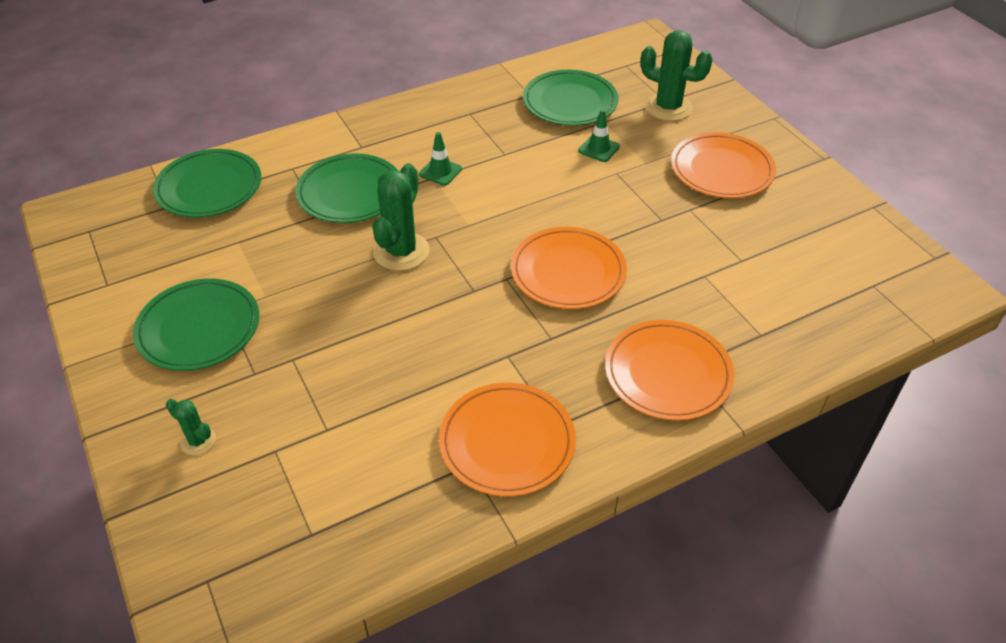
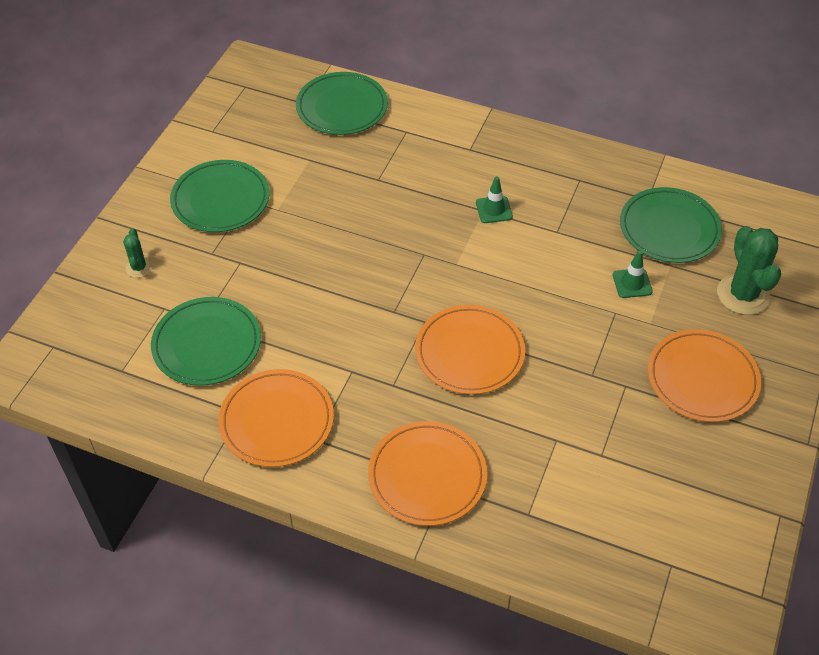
camera: 50 degrees right, 5 degrees up
(350, 192) = (416, 178): green plate -> green plate (207, 344)
(401, 251) = (389, 246): green cactus -> none

